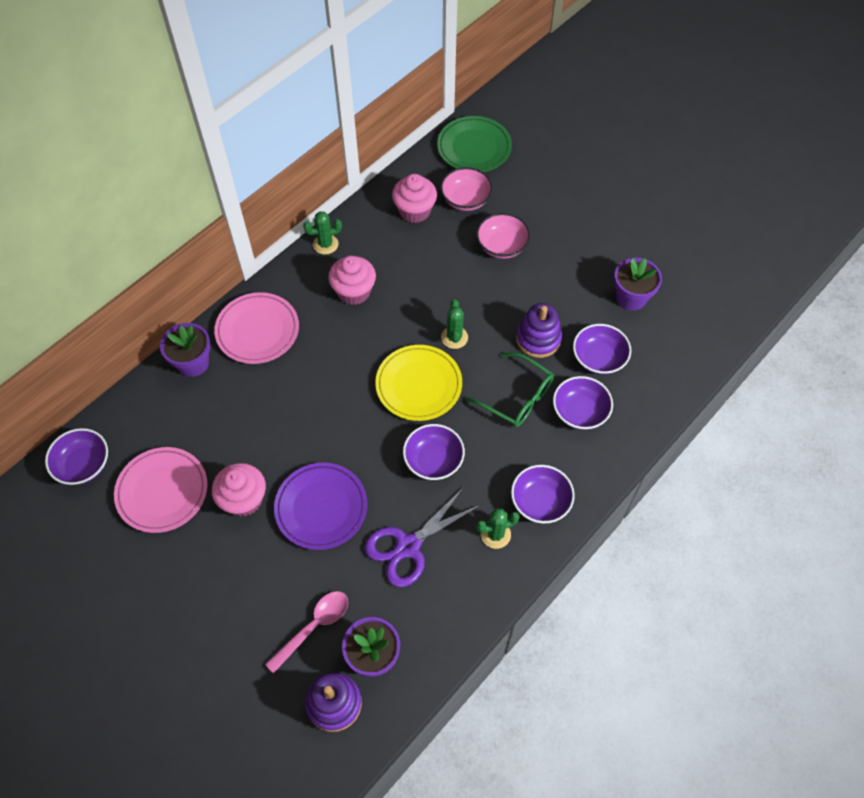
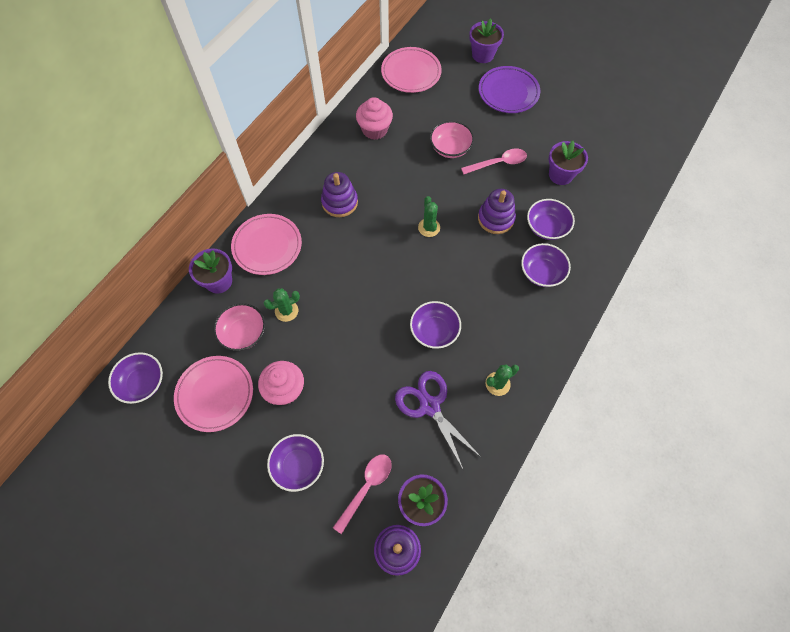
camera: 10 degrees left, 5 degrees up
(321, 508) = (351, 386): purple plate -> purple plate (508, 92)
(325, 244) = (308, 167): green cactus -> green cactus (286, 311)
(354, 291) = (339, 202): pink cupcake -> purple stacking toy
(408, 546) = (429, 406): purple scissors -> purple scissors turned 105 degrees clockwise
(419, 385) = (409, 271): yellow plate -> none
(466, 199) = (413, 115): pink bowl -> pink bowl (243, 333)
(474, 148) = (411, 73): green plate -> pink plate
(517, 397) = (489, 268): green glasses -> none
(540, 502) = (527, 351): purple bowl -> purple bowl (298, 465)
(557, 272) = (498, 163): none -> pink spoon
(568, 137) = (483, 55): none -> purple flower pot

